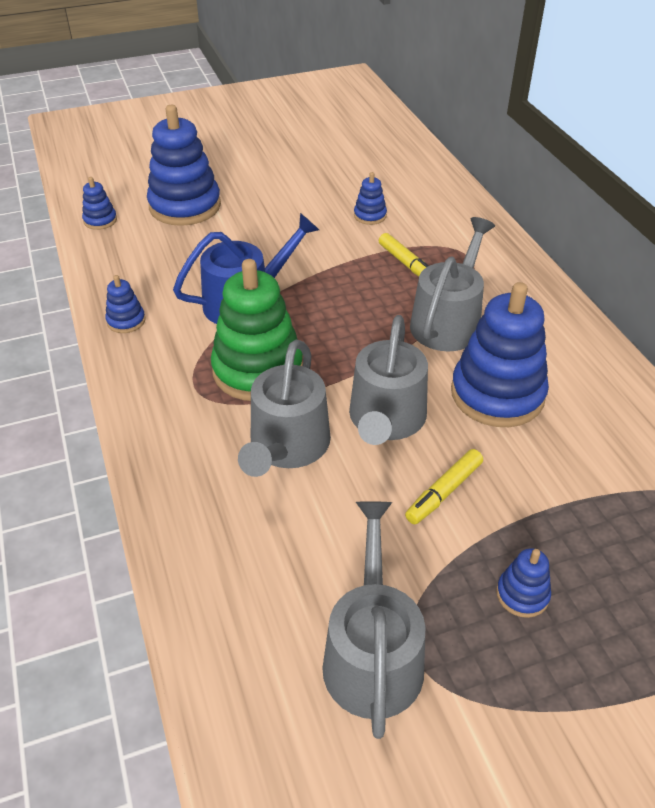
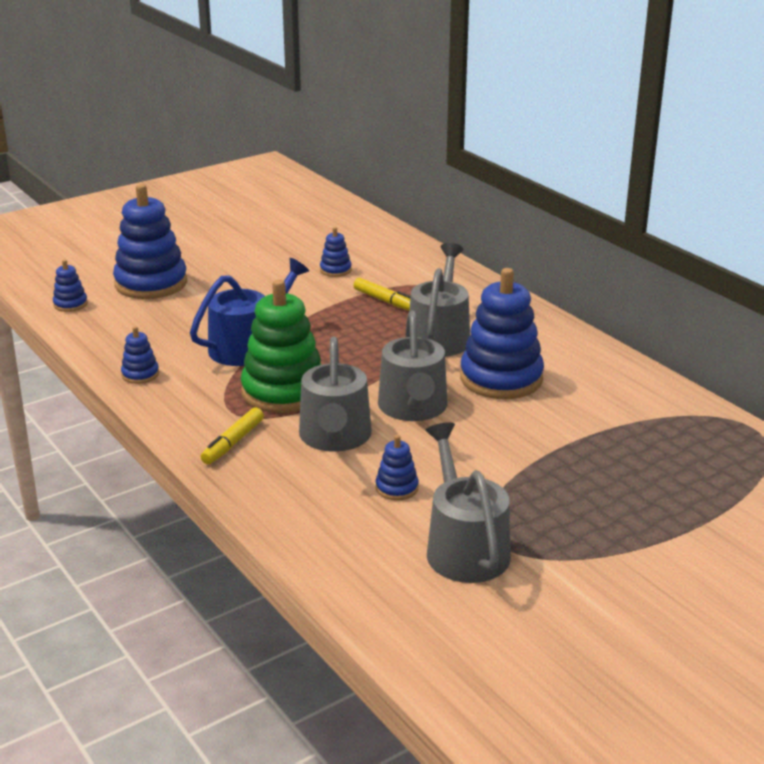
camera: 15 degrees left, 15 degrees down
(443, 492) = (481, 445): yellow marker -> yellow marker (233, 443)
(522, 594) = (567, 495): blue stacking toy -> blue stacking toy (397, 488)

